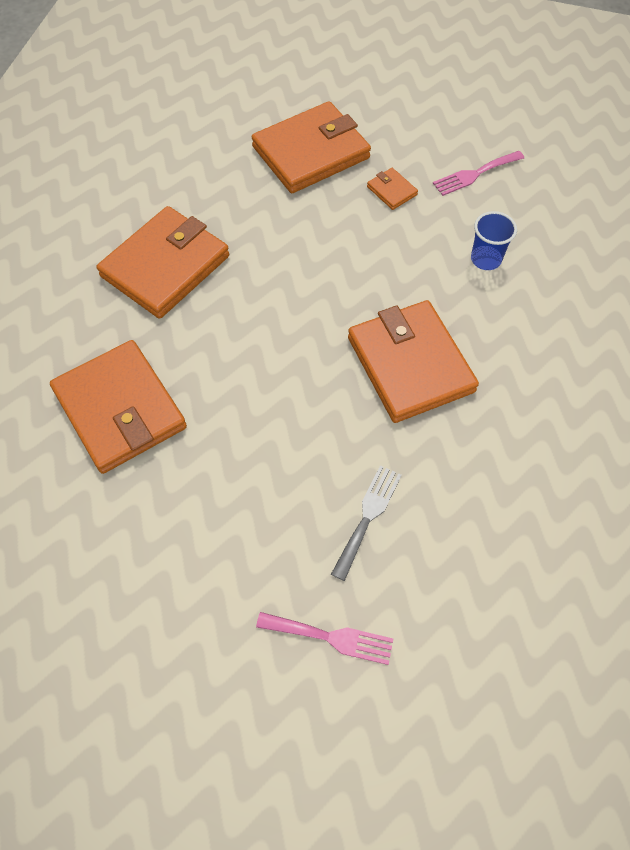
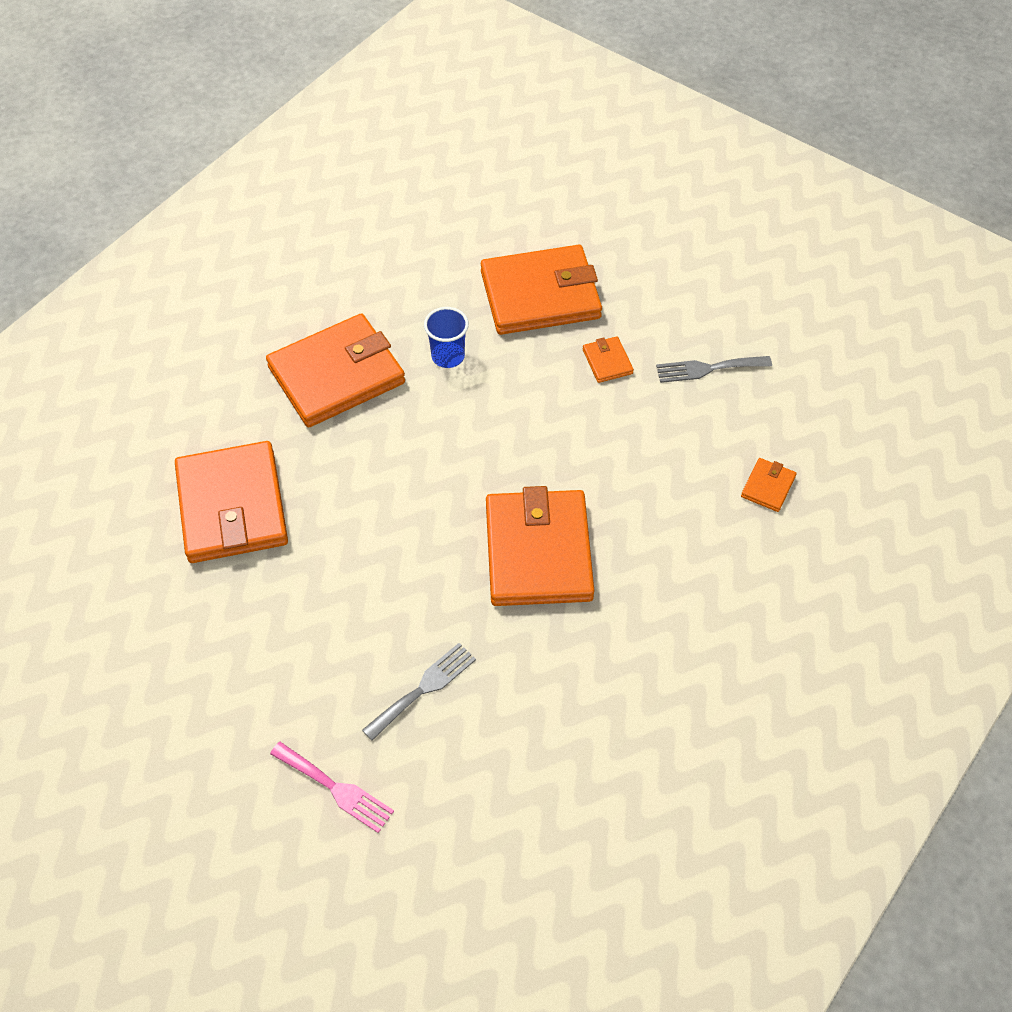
camera: 20 degrees right, 5 degrees down
(475, 174) = (708, 369): pink fork -> grey fork
(486, 259) = (673, 466): blue cup -> blue cup (448, 356)
(568, 254) = (768, 486): none -> orange wallet

